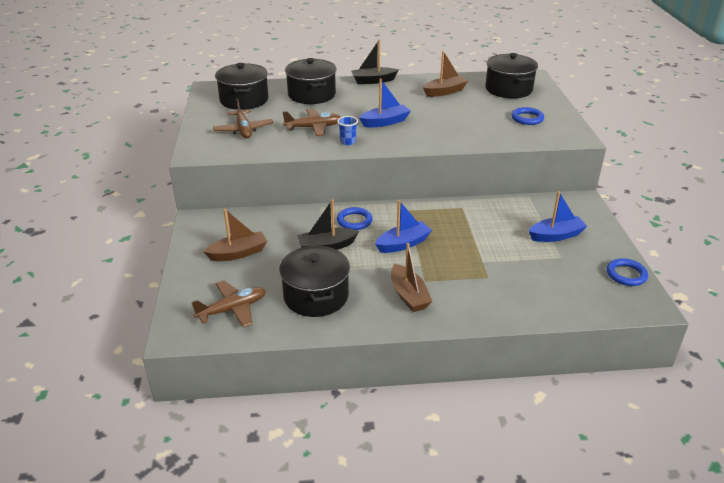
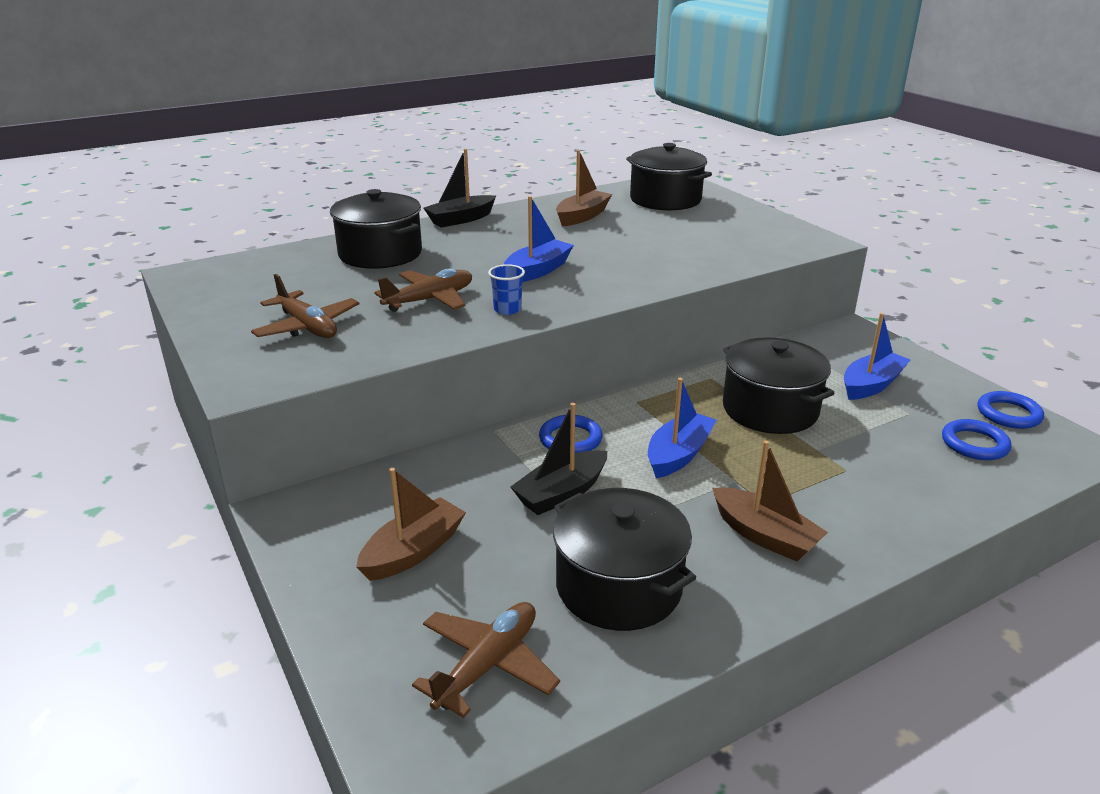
camera: 25 degrees left, 5 degrees down
(244, 100) = (266, 281): black pot -> black pot (770, 409)
(527, 118) = (730, 230): blue ring -> blue ring (974, 444)

